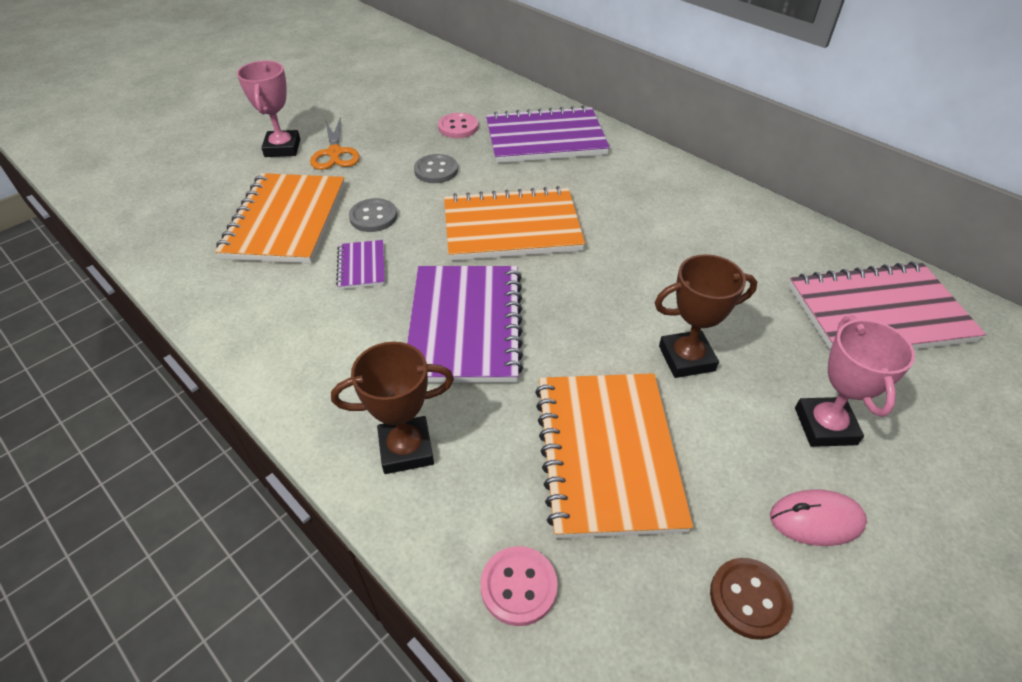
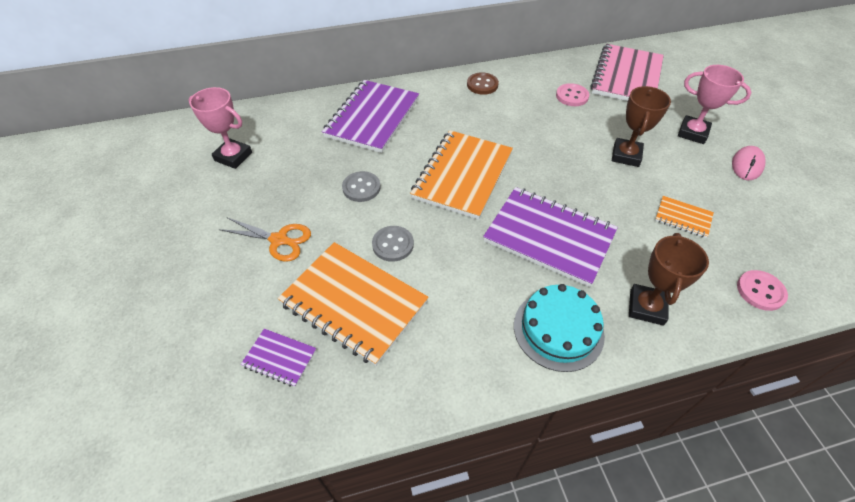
camera: 60 degrees left, 5 degrees up
(282, 148) = (235, 274): pink trophy -> pink trophy (233, 156)
(326, 374) = (558, 330): none -> turquoise cake
(361, 266) = (450, 271): purple notebook -> purple notebook (279, 358)
(458, 127) = (313, 154): pink button -> pink button (572, 96)
(606, 454) = (683, 218): orange notebook -> orange notebook, size x0.46
(749, 599) = (784, 208): brown button -> brown button (482, 85)

